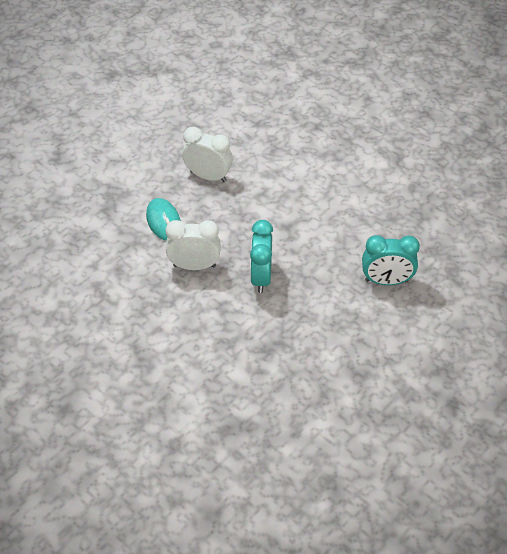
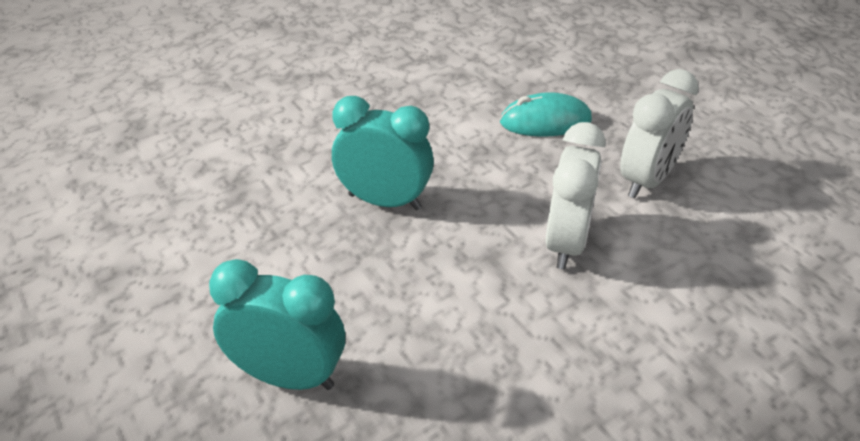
camera: 105 degrees right, 10 degrees down
(194, 266) = (440, 138): white clock -> white clock (566, 244)
(386, 281) = (288, 377): turquoise clock -> turquoise clock turned 90 degrees clockwise

